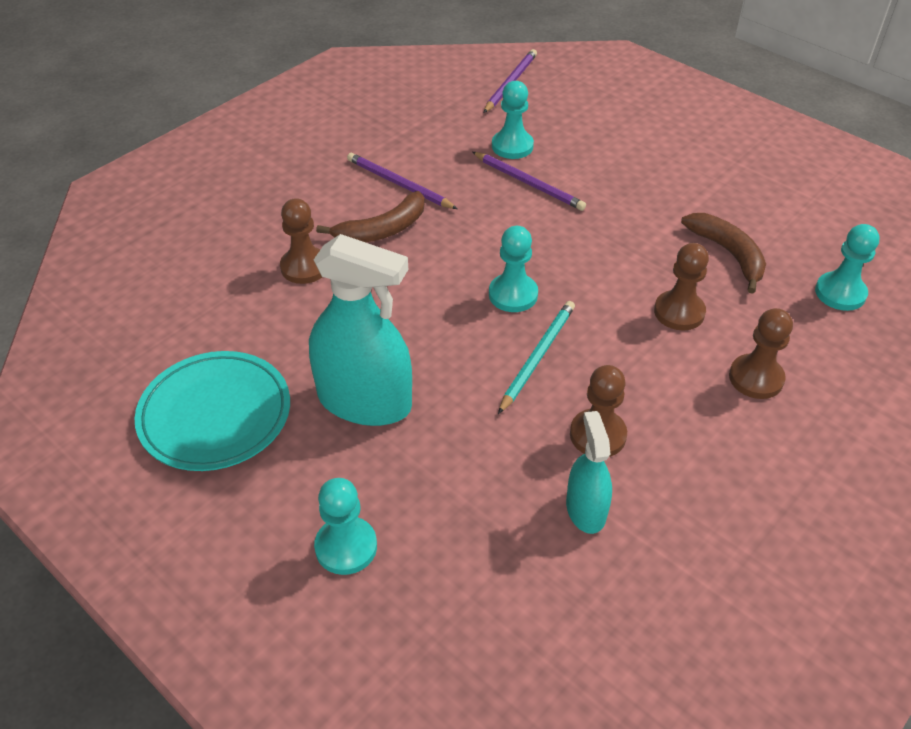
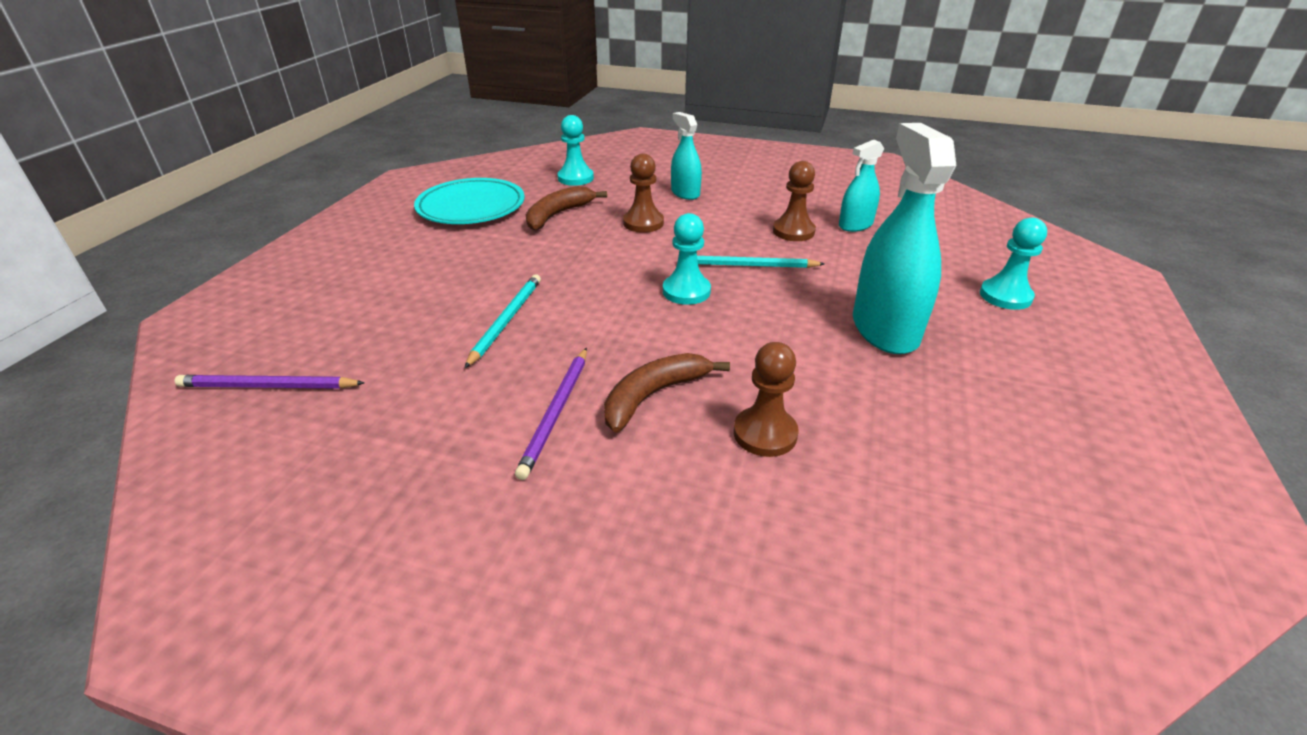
camera: 115 degrees left, 10 degrees down
(215, 415) = (1009, 408): turquoise plate -> turquoise plate (471, 207)
(383, 230) = (653, 396): brown banana -> brown banana turned 75 degrees counterclockwise
(512, 146) = (434, 348): turquoise pawn -> none
(529, 183) = (506, 320): purple pencil -> turquoise pencil
(756, 378) = (685, 193): brown pawn -> turquoise spray bottle

